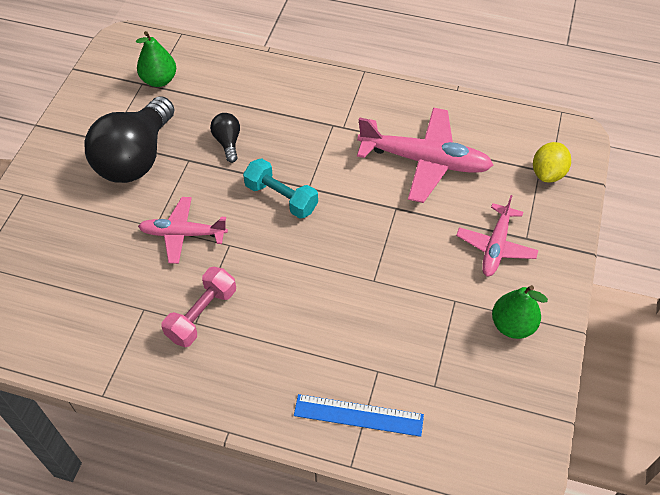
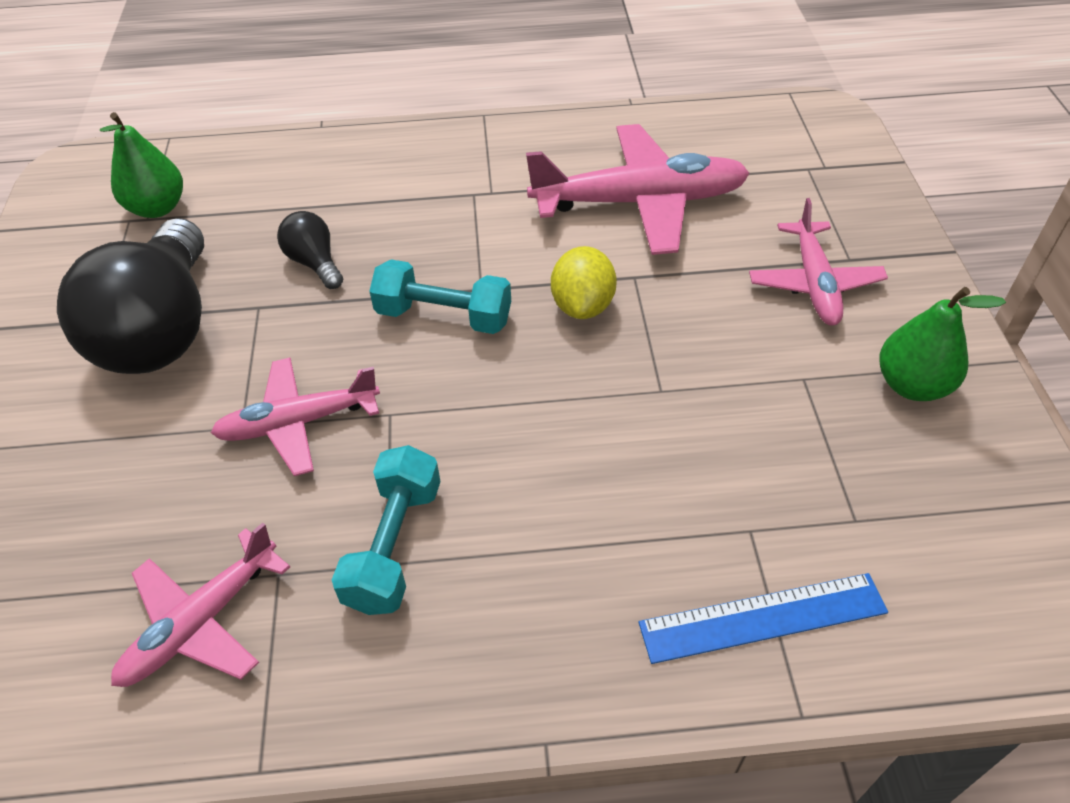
camera: 20 degrees left, 5 degrees down
(102, 319) = (202, 621): none -> pink plane
(202, 314) = (394, 545): pink dumbbell -> turquoise dumbbell
(547, 173) = (822, 169): yellow lemon -> yellow lemon (582, 305)

